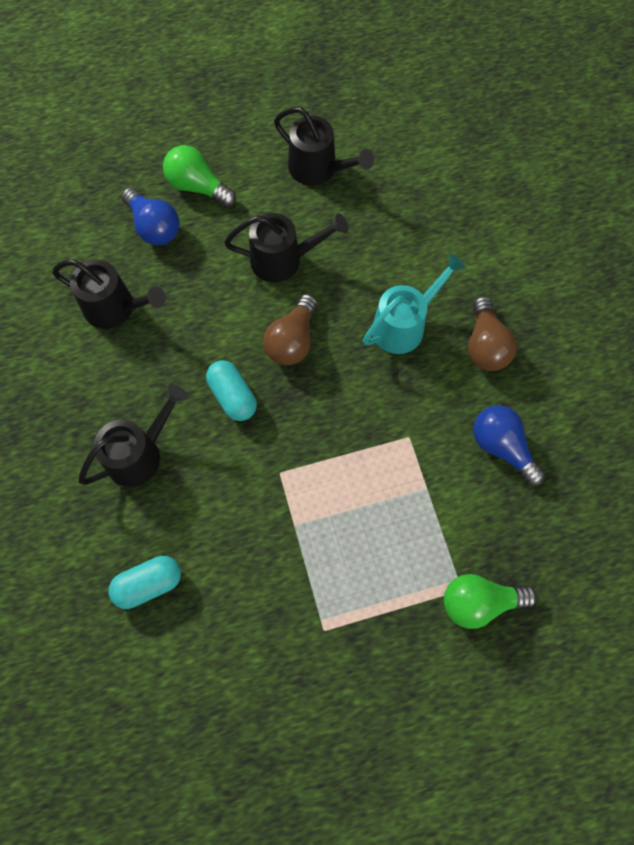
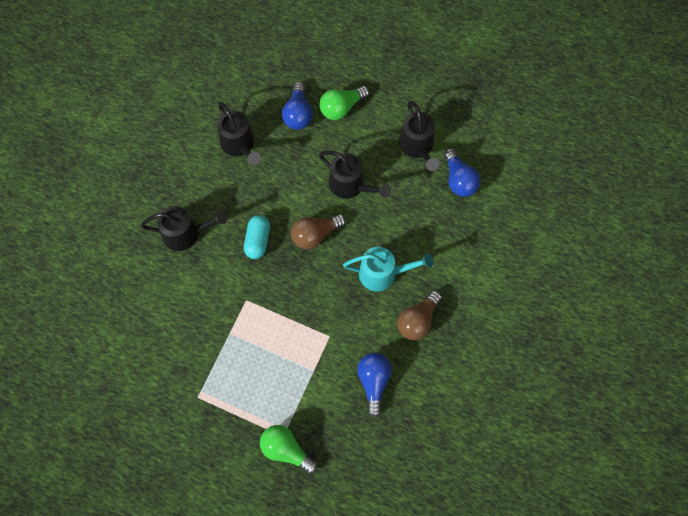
camera: 40 degrees right, 0 degrees up
(148, 584) = (135, 303): turquoise capsule -> none
(198, 187) = (341, 108): green light bulb -> green light bulb turned 105 degrees counterclockwise
(392, 171) = (459, 180): none -> blue light bulb

